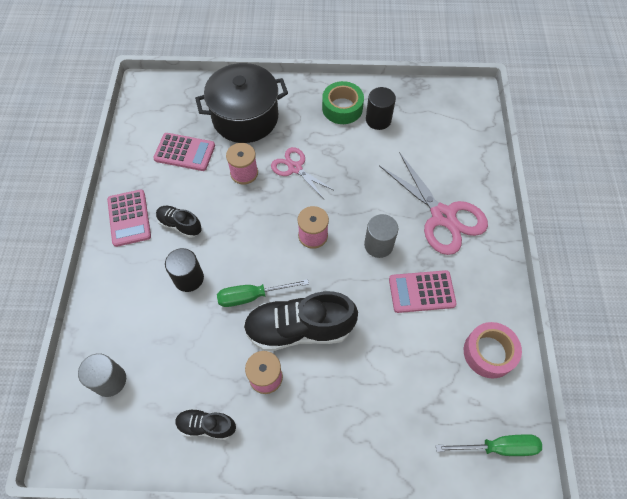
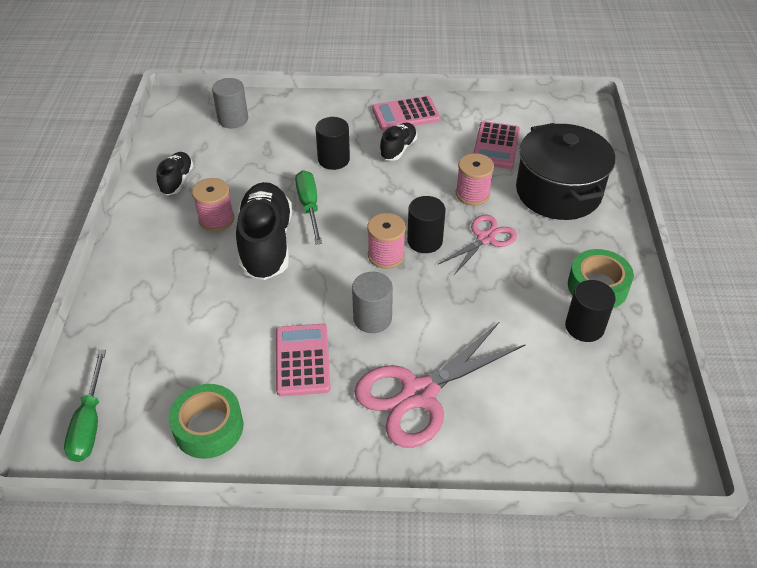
camera: 90 degrees right, 15 degrees down
(297, 208) = (424, 241): none -> black cylinder
(489, 353) = (208, 427): pink tape -> green tape

